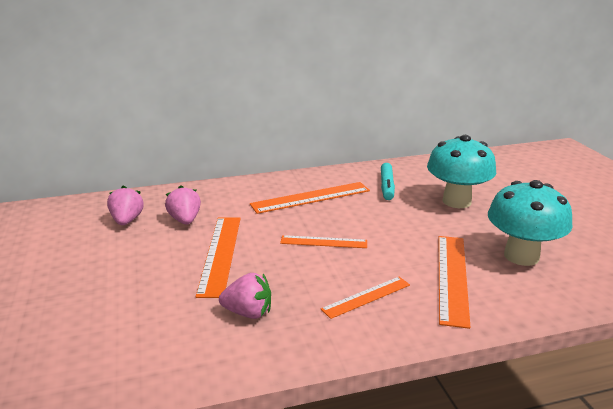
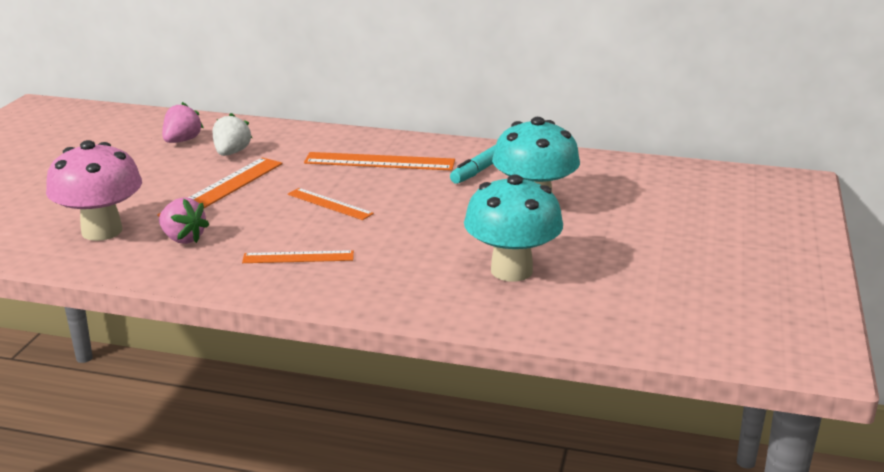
camera: 30 degrees right, 0 degrees up
(161, 331) = (102, 231): none -> pink mushroom
(185, 220) = (231, 153): pink strawberry -> white strawberry
(452, 277) = (404, 266): orange ruler -> none

